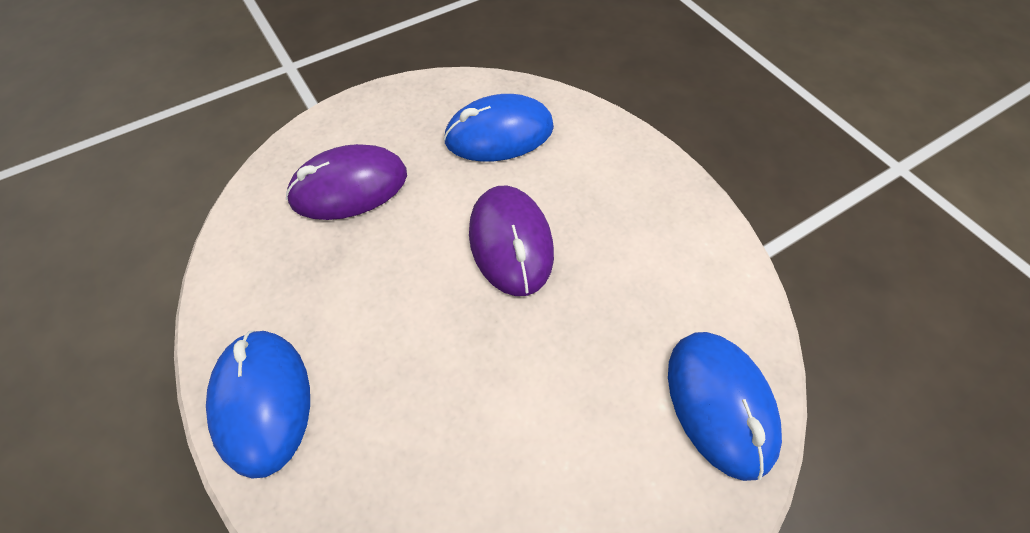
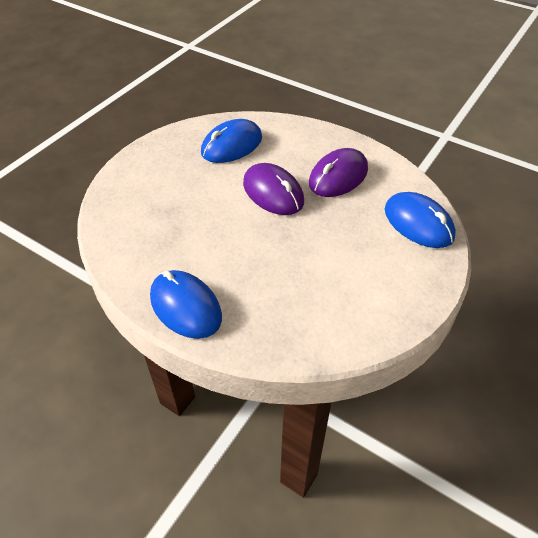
camera: 25 degrees left, 10 degrees down
(349, 187) = (161, 196): purple mouse -> purple mouse (338, 176)

